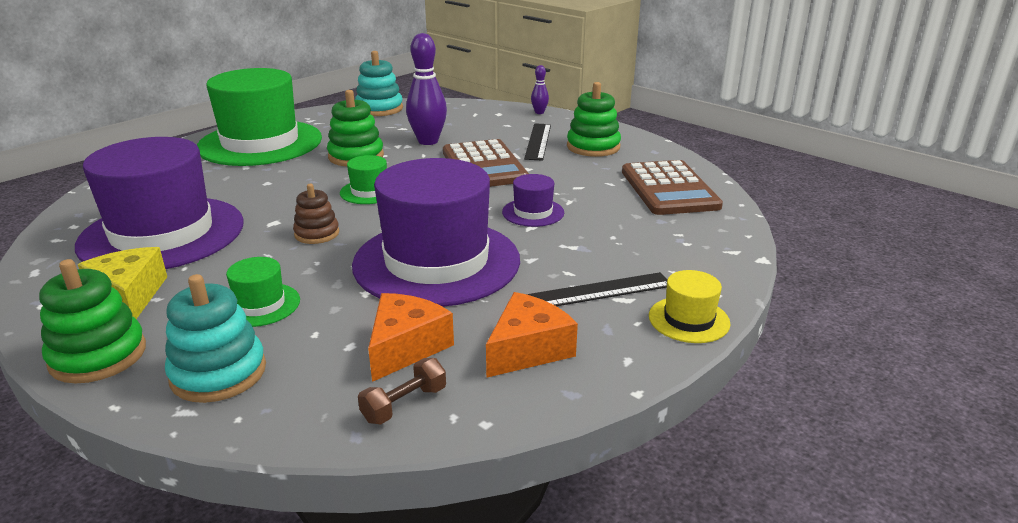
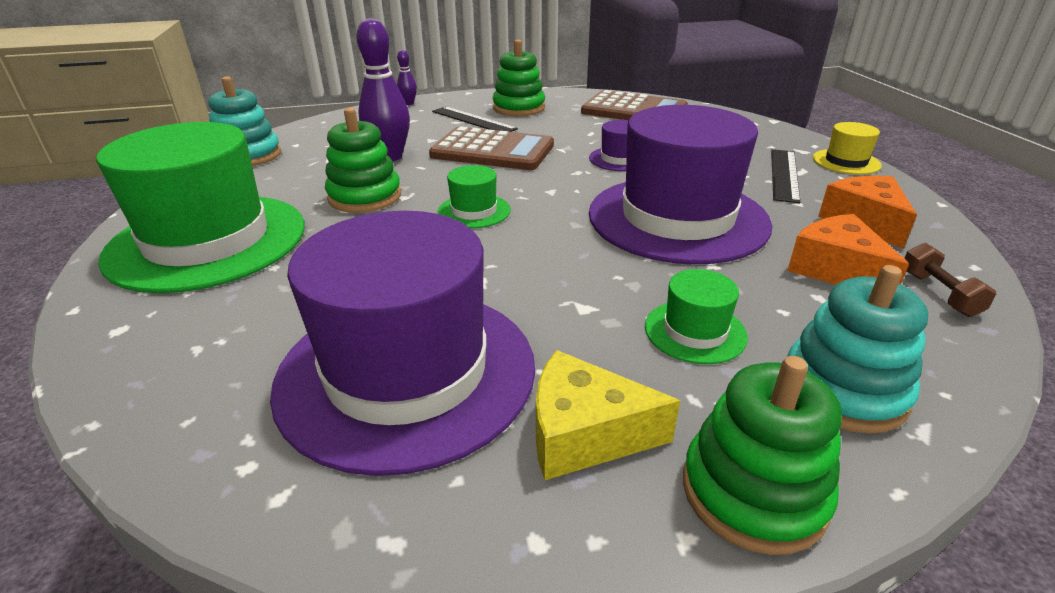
camera: 55 degrees left, 5 degrees up
(317, 234) = (545, 261): brown stacking toy -> none

